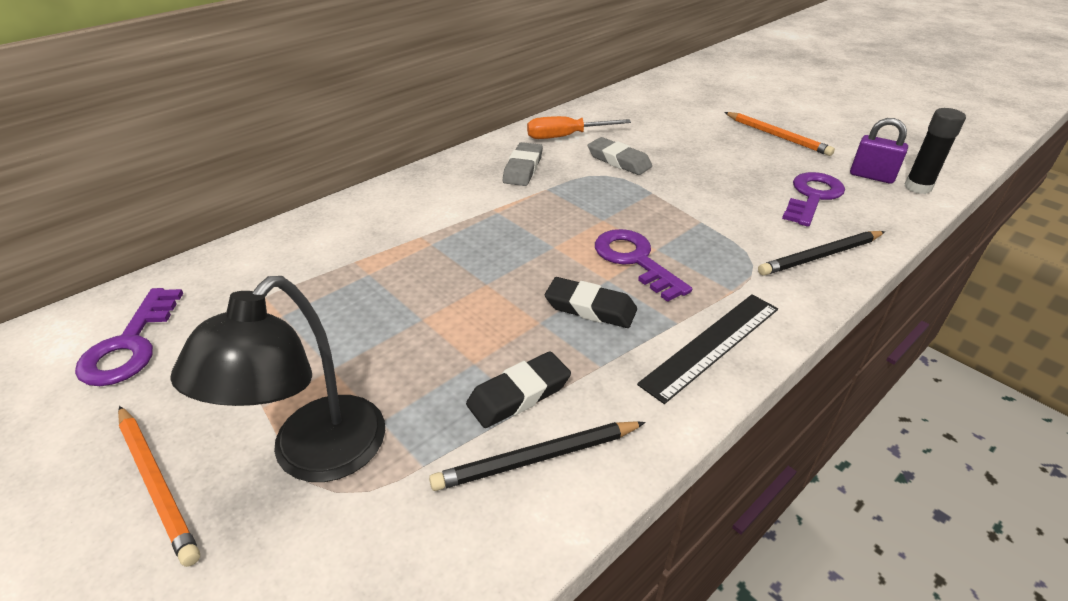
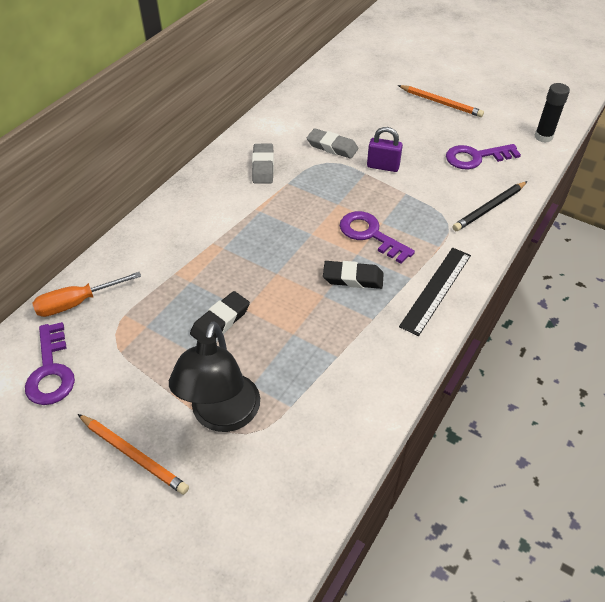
camera: 15 degrees left, 10 degrees up
(519, 394) = (329, 349): black eraser -> black eraser (220, 321)
(537, 458) = (355, 386): black pencil -> none
(565, 136) = (283, 129): orange screwdriver -> orange screwdriver (77, 303)
(812, 196) = (475, 157): purple key -> purple key turned 120 degrees counterclockwise
(871, 176) = (512, 132): purple padlock -> purple padlock (383, 166)

